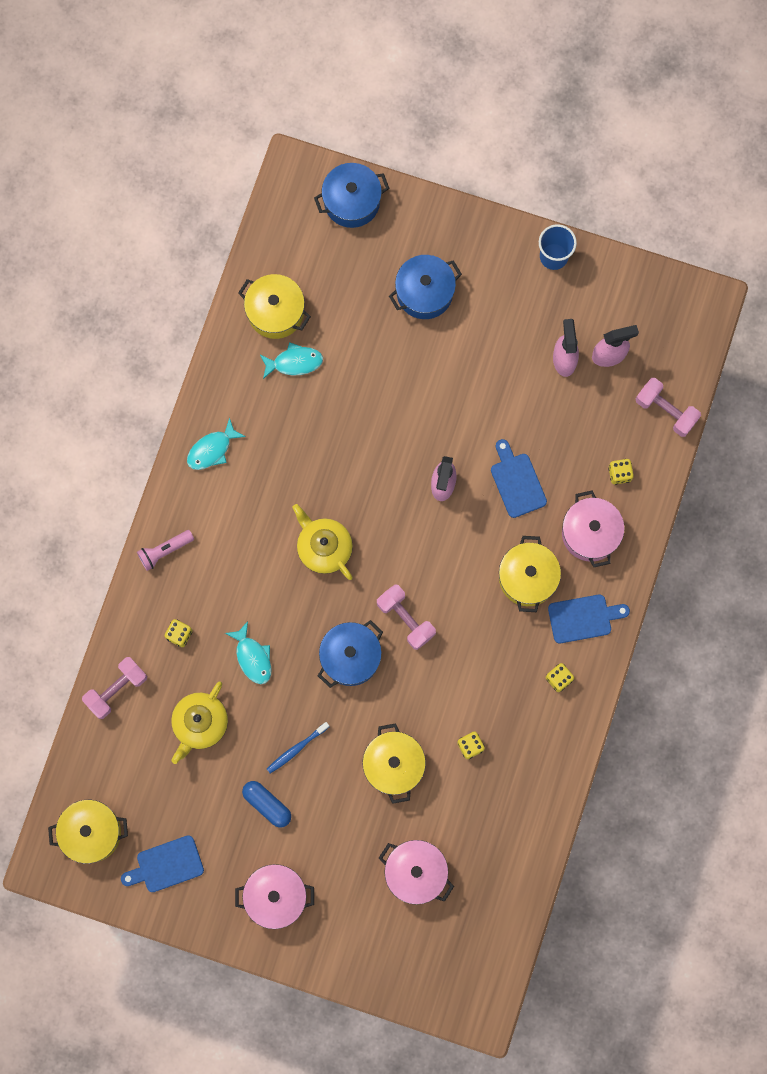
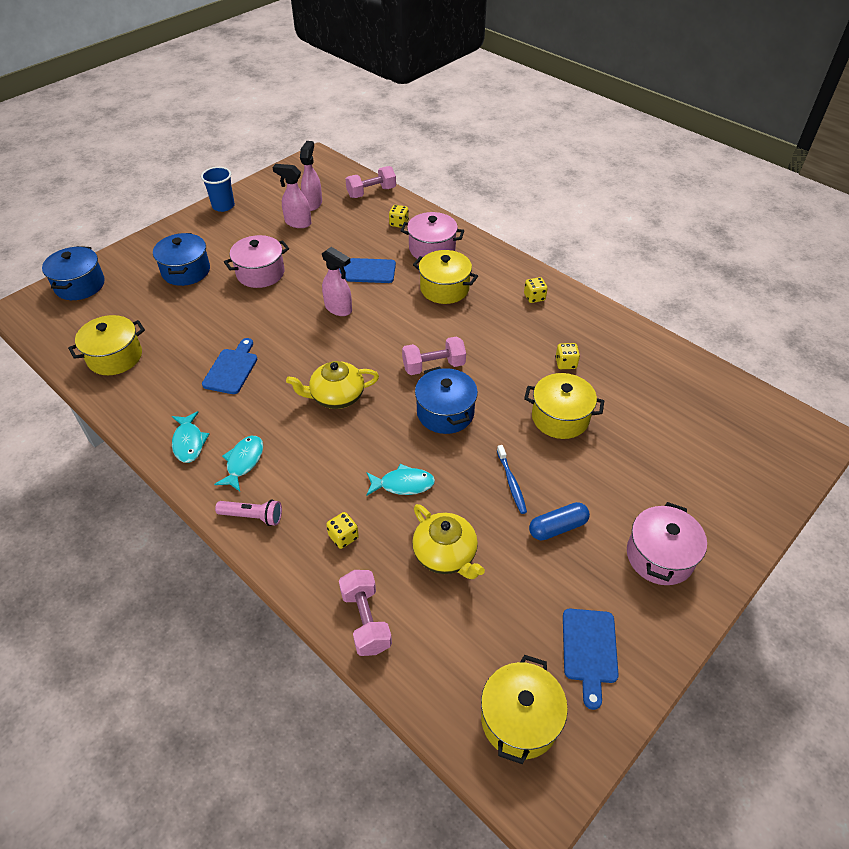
camera: 65 degrees left, 30 degrees down
(165, 551) = (252, 516): pink flashlight -> pink flashlight turned 75 degrees counterclockwise
(294, 362) = (166, 360): turquoise fish -> turquoise fish (243, 462)
(415, 872) = (669, 437): pink pot -> pink pot (260, 273)
(583, 618) = (494, 271): blue cutting board -> blue cutting board (232, 369)

